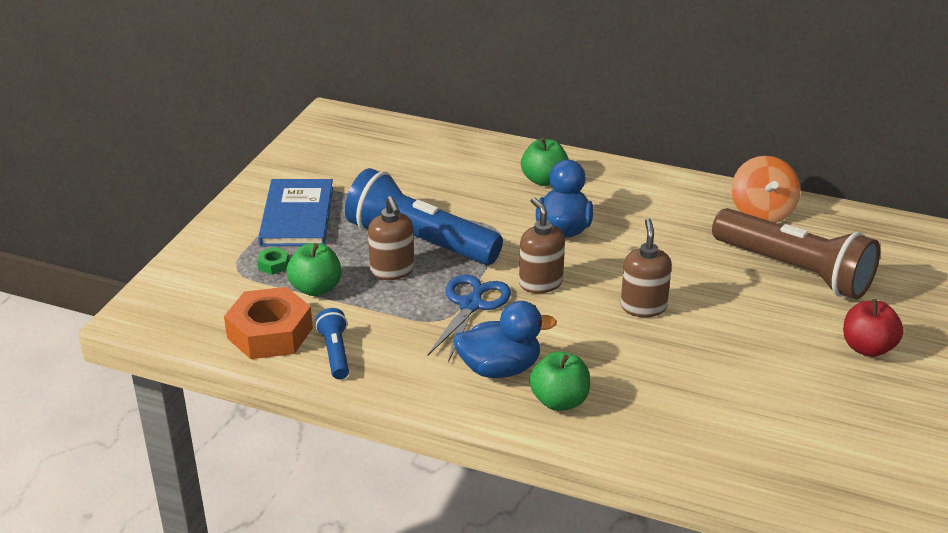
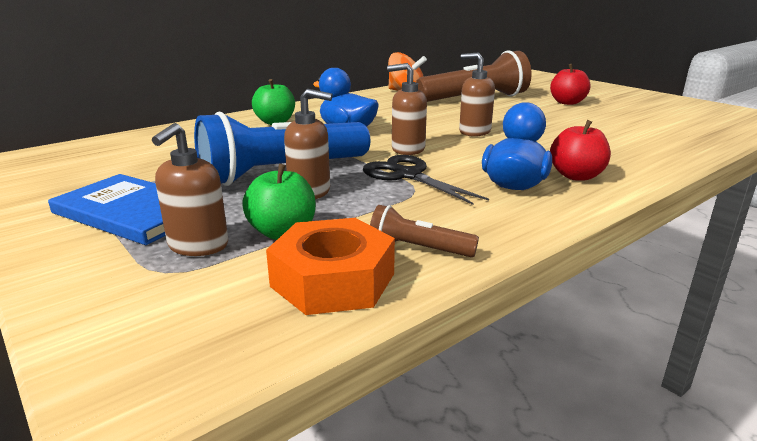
camera: 60 degrees left, 10 degrees down
(273, 265) = (198, 246): green nut -> brown soap dispenser
(335, 353) = (418, 249): blue flashlight -> brown flashlight
(471, 305) = (408, 175): blue scissors -> black scissors
(559, 401) = (576, 176): green apple -> red apple

